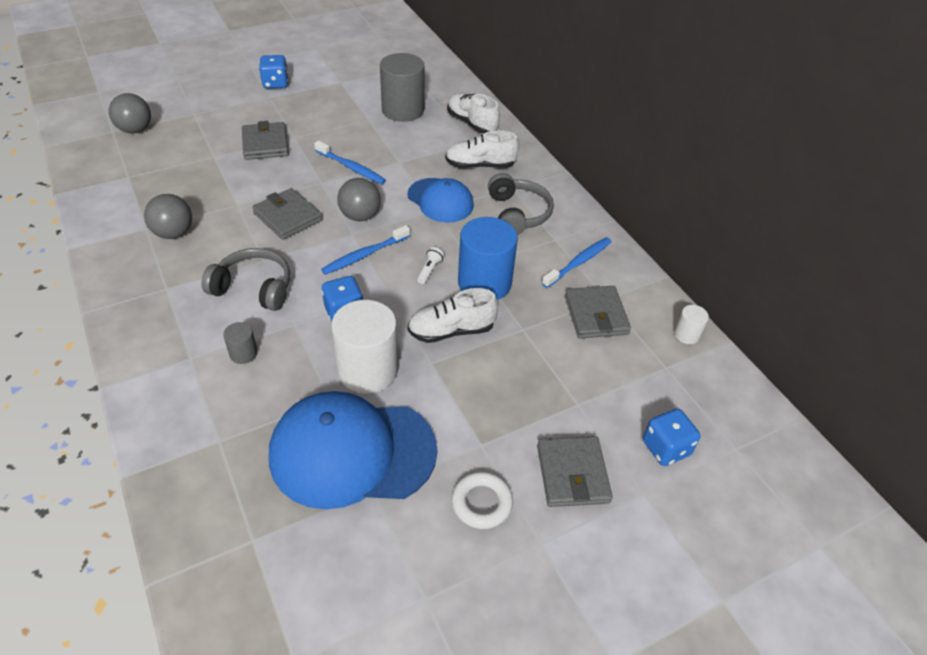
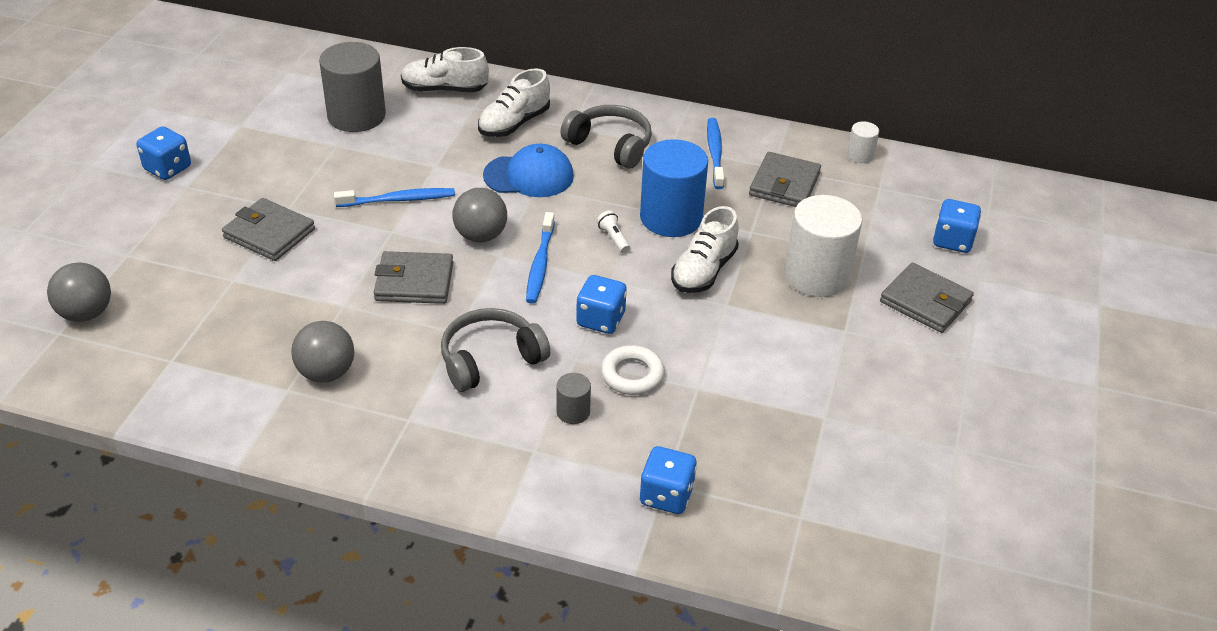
camera: 45 degrees left, 5 degrees down
(207, 449) = (666, 495): none -> blue dice
(352, 452) = (772, 407): blue cap -> none
(368, 370) = (689, 346): white cylinder -> white cylinder (817, 275)
(481, 503) = (901, 365): white ring -> white ring (632, 375)
(595, 315) = (784, 184): grey wallet -> grey wallet turned 75 degrees clockwise

